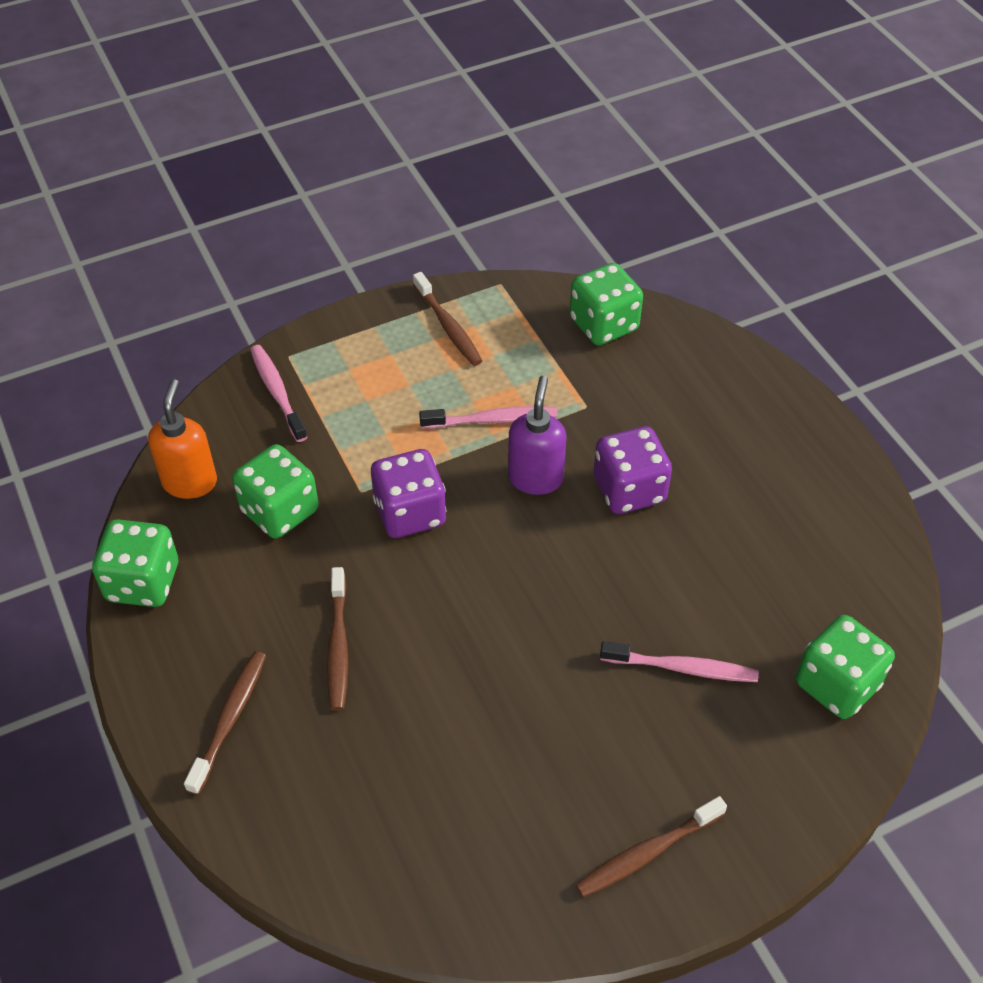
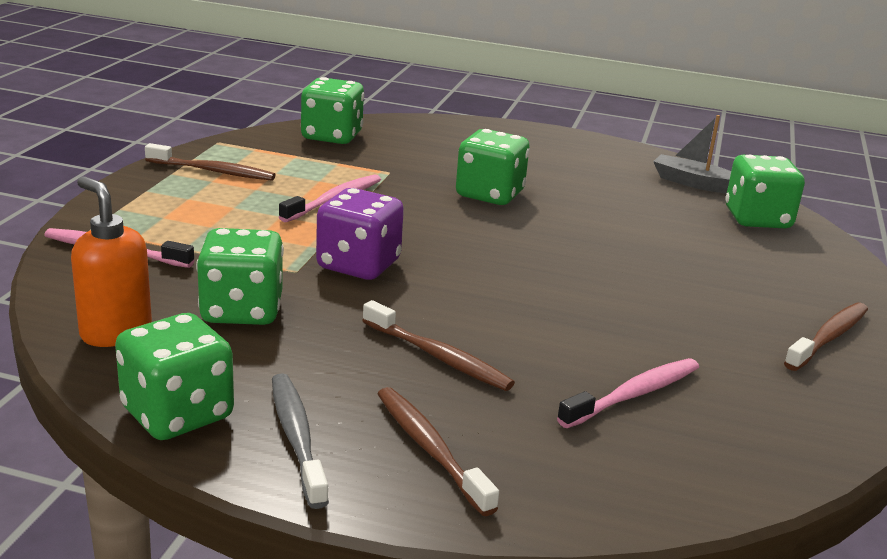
camera: 50 degrees left, 25 degrees down
(176, 651) = (296, 437): none -> grey toothbrush
(535, 478) = (418, 213): purple soap dispenser -> none
(629, 489) = (489, 194): purple dice -> green dice
(647, 853) = (828, 337): brown toothbrush -> brown toothbrush turned 150 degrees counterclockwise
(682, 668) = (675, 251): pink toothbrush -> pink toothbrush (633, 394)
(858, 595) = (694, 183): none -> grey boat

